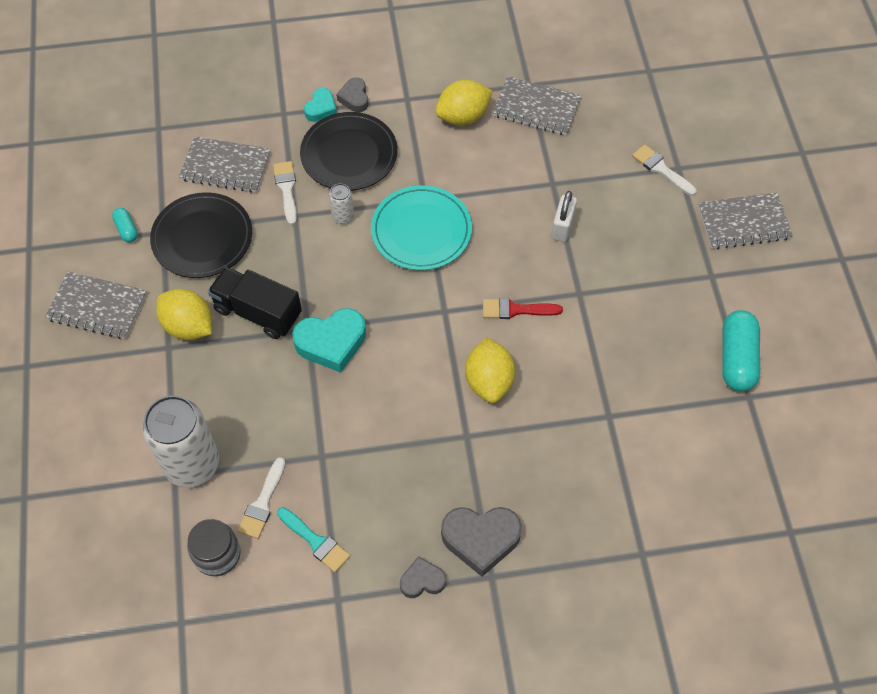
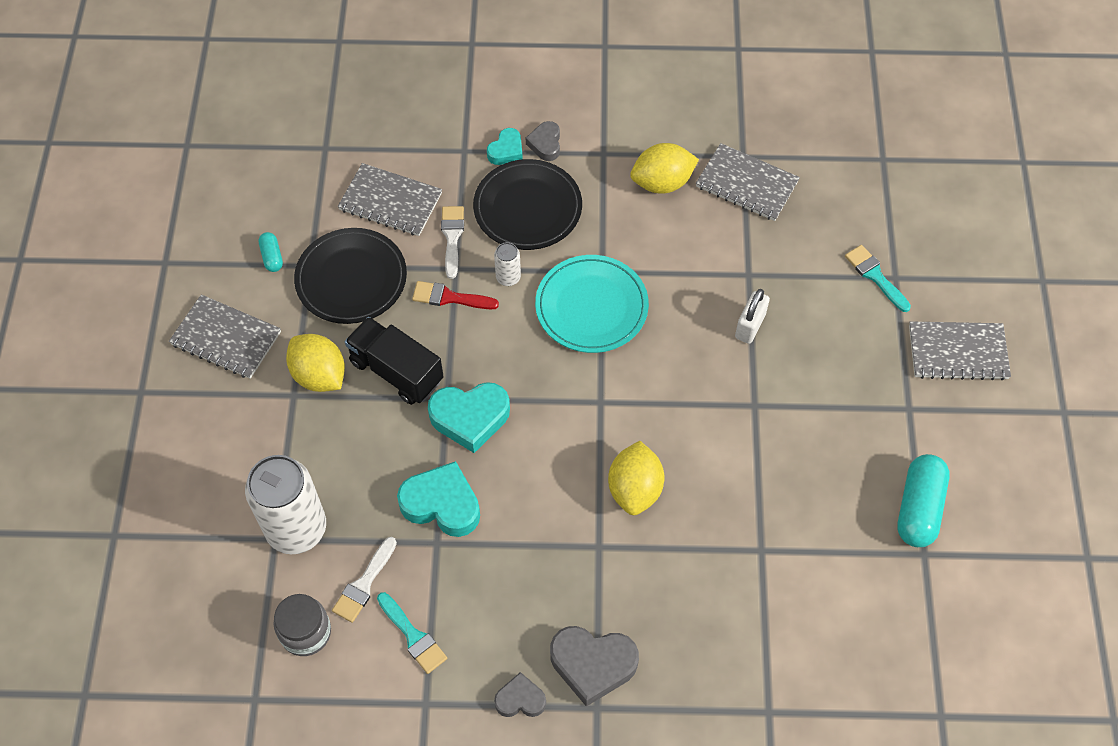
camera: 10 degrees right, 0 degrees up
(320, 421) = (442, 504): none -> turquoise heart
(516, 310) = (680, 413): red brush -> red brush (449, 297)
(661, 169) = (875, 276): white brush -> turquoise brush

